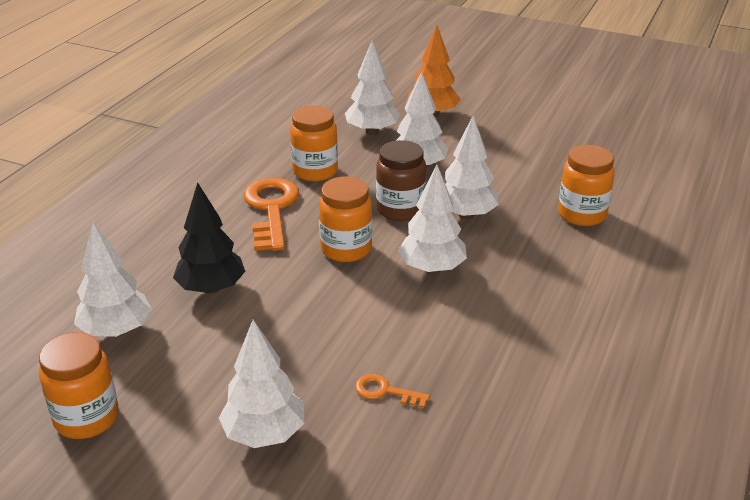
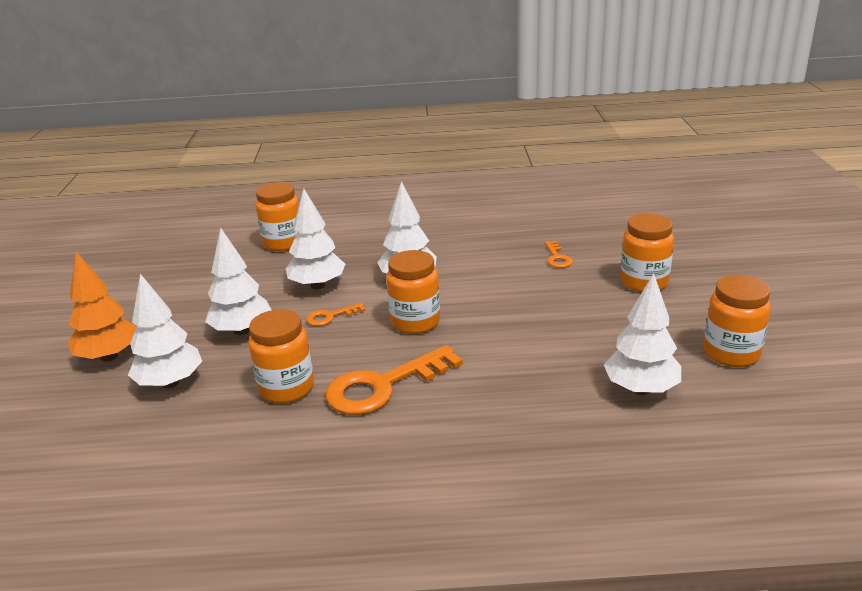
camera: 115 degrees left, 5 degrees down
(211, 289) = (535, 366): black tree -> none
(264, 434) = (644, 282): white tree -> orange jar
(400, 210) = (330, 316): brown jar -> orange key

